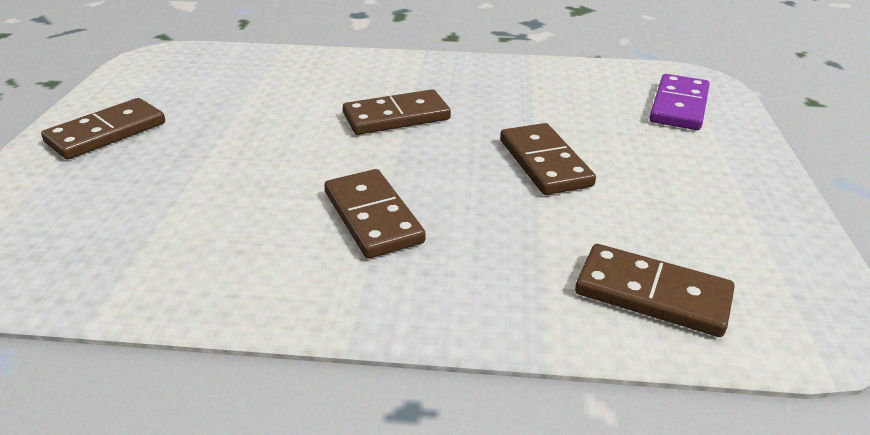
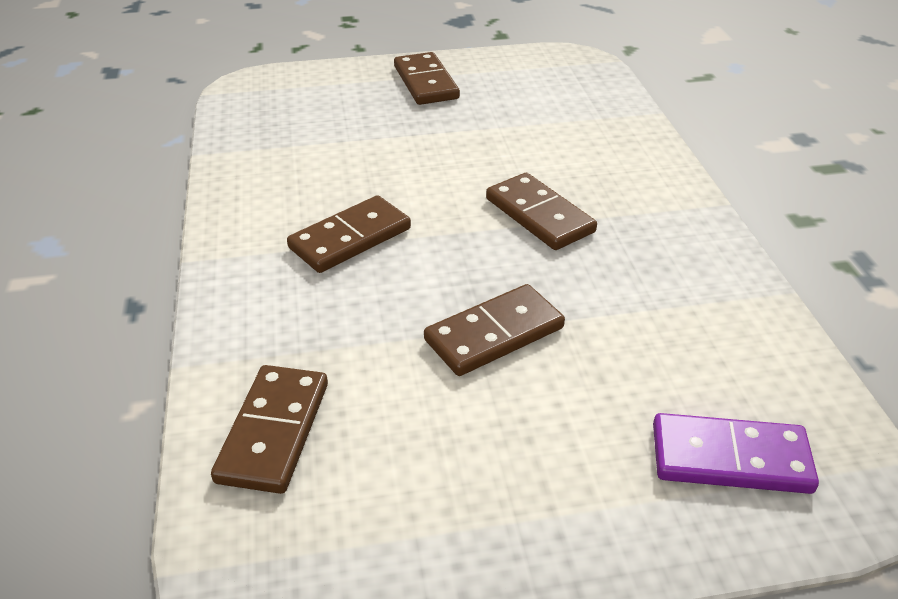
camera: 75 degrees right, 5 degrees up
(107, 133) = (425, 82): brown domino -> brown domino turned 45 degrees clockwise

